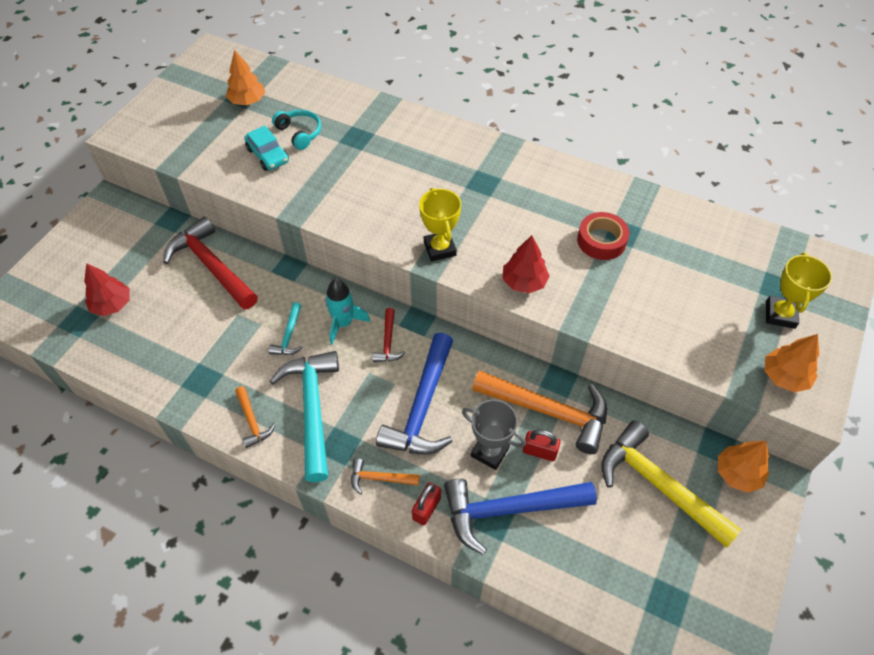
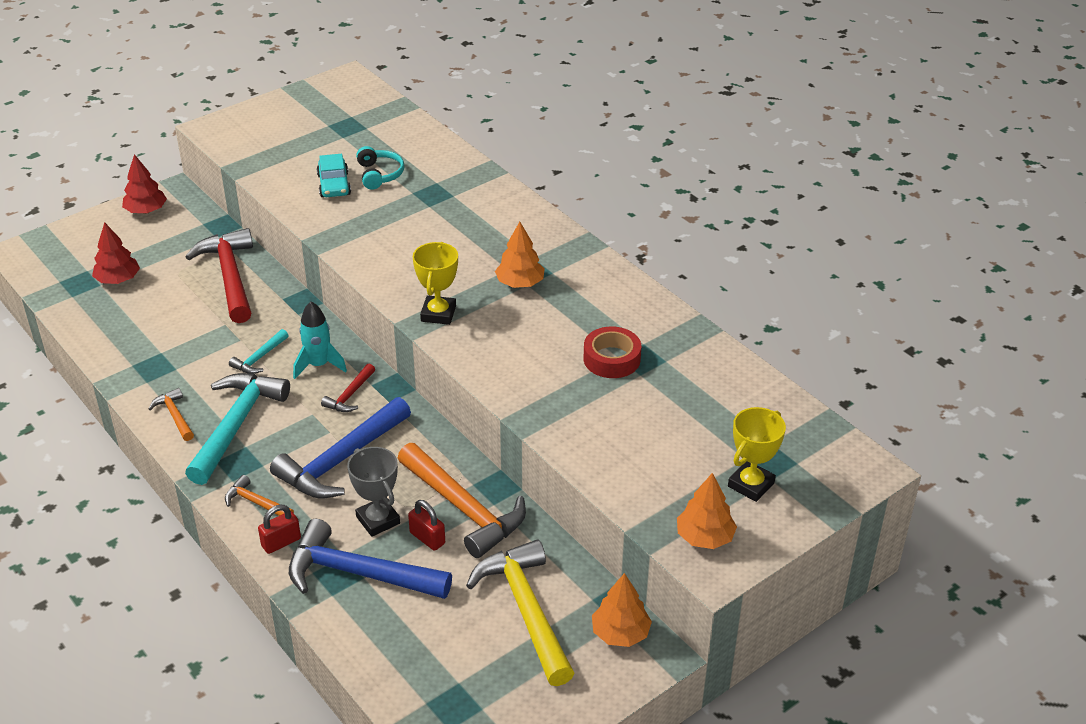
camera: 25 degrees right, 15 degrees down
(247, 101) = (350, 132): orange tree -> orange tree (520, 283)
(252, 421) = (174, 416): orange hammer -> orange hammer turned 150 degrees clockwise
(524, 282) = (499, 368): red tree -> red tree (146, 211)

